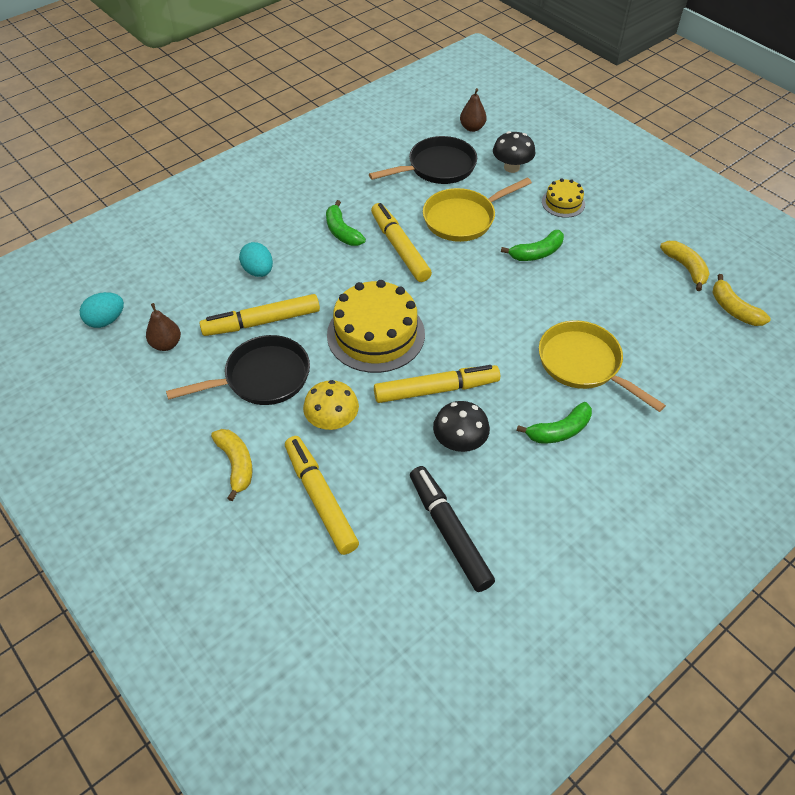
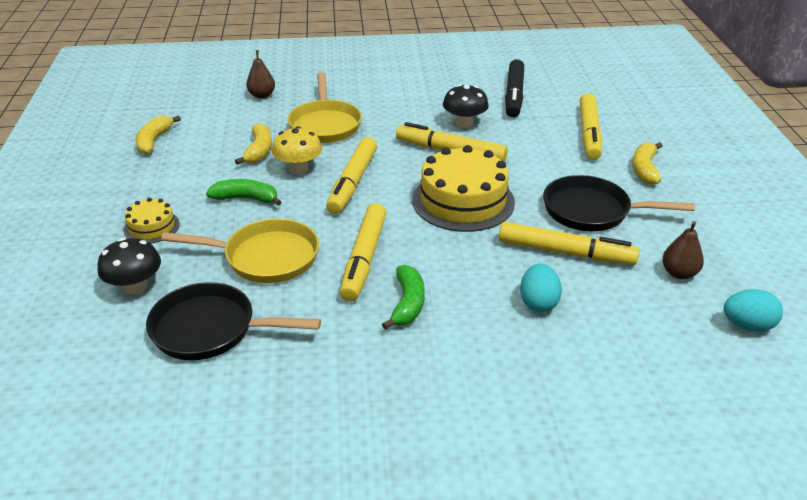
camera: 145 degrees left, 15 degrees down
(332, 421) = (549, 164): yellow mushroom -> yellow mushroom (298, 169)
(472, 128) = (90, 365): brown pear -> brown pear (262, 95)
(479, 308) = (353, 182): none -> yellow marker
(559, 430) = (390, 105): green banana -> none
(733, 309) = (173, 109): yellow banana -> yellow banana (259, 151)

